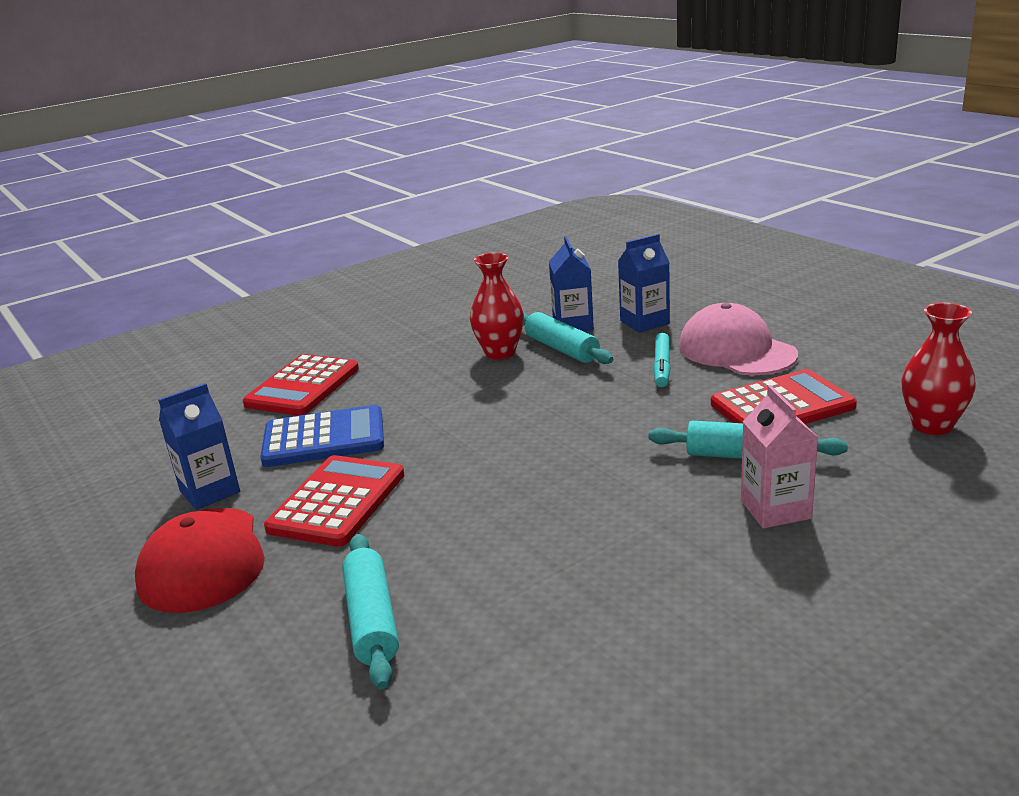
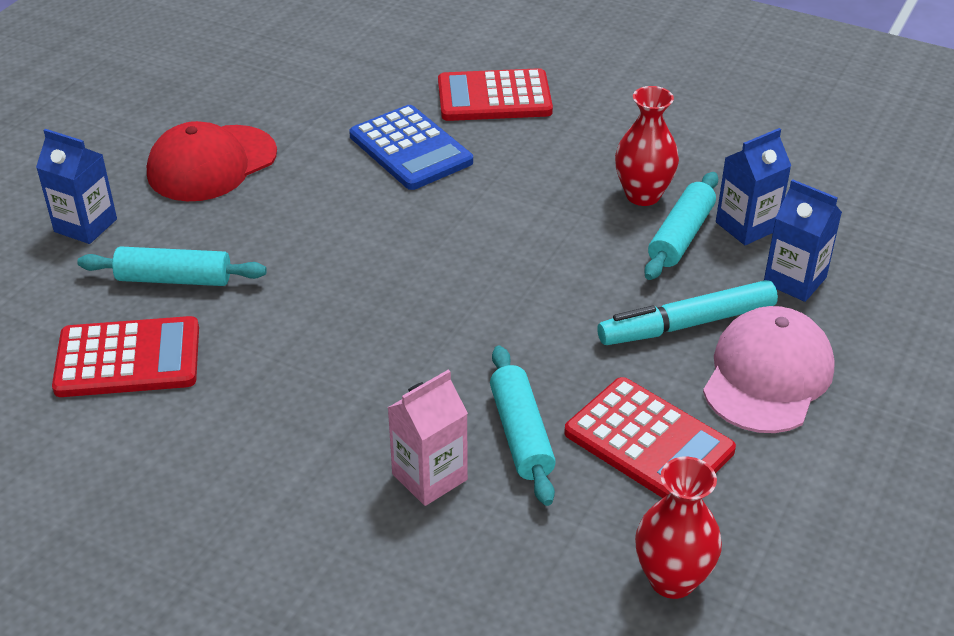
camera: 60 degrees right, 15 degrees up
(210, 491) = (300, 125): blue carton -> blue carton (85, 225)
(337, 502) = (317, 198): red calculator -> red calculator (128, 358)
(372, 620) = (174, 279): turquoise rolling pin -> turquoise rolling pin turned 45 degrees clockwise
(662, 366) = (687, 324): turquoise marker -> turquoise marker, size x1.54

